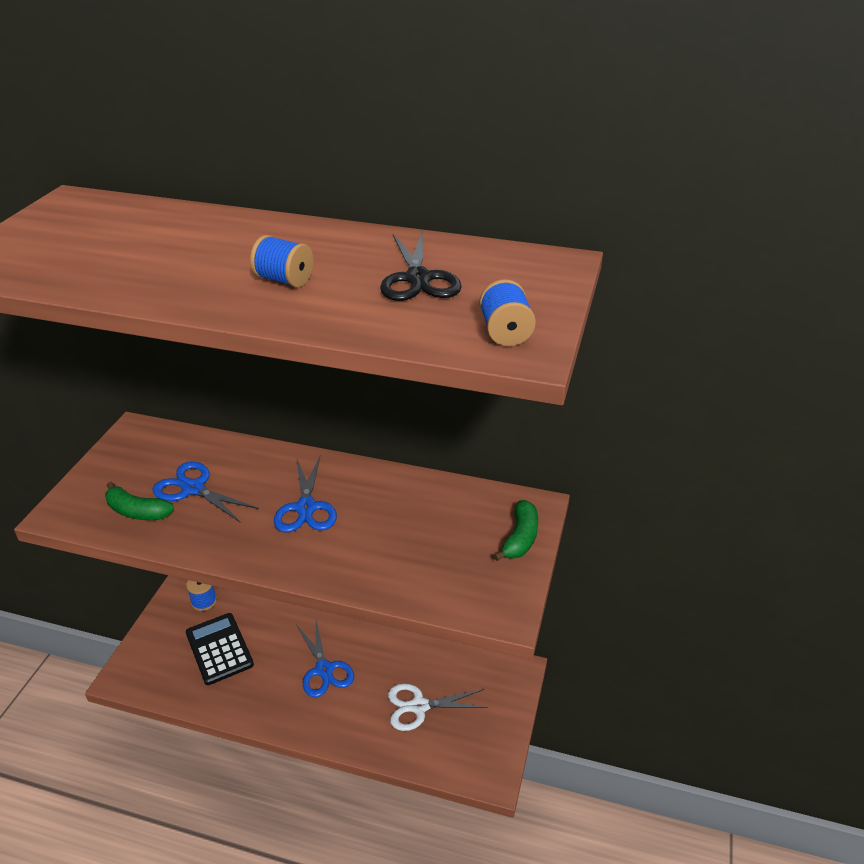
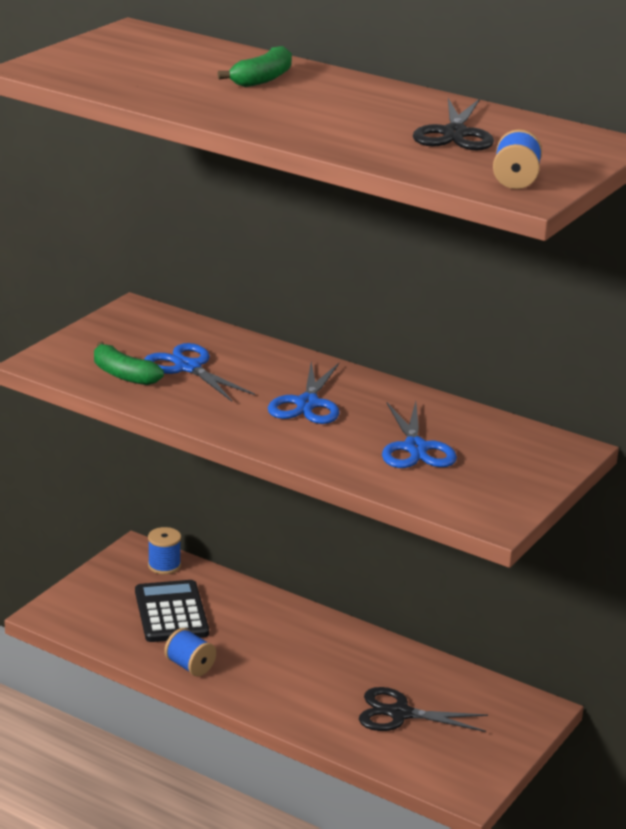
camera: 15 degrees right, 10 degrees down
(284, 280) = (324, 117): blue spool -> blue spool (190, 666)
(324, 669) = (293, 657): blue scissors -> blue scissors (415, 448)
(419, 706) = (399, 714): white scissors -> black scissors
(520, 538) = (540, 469): green banana -> green banana (262, 79)

